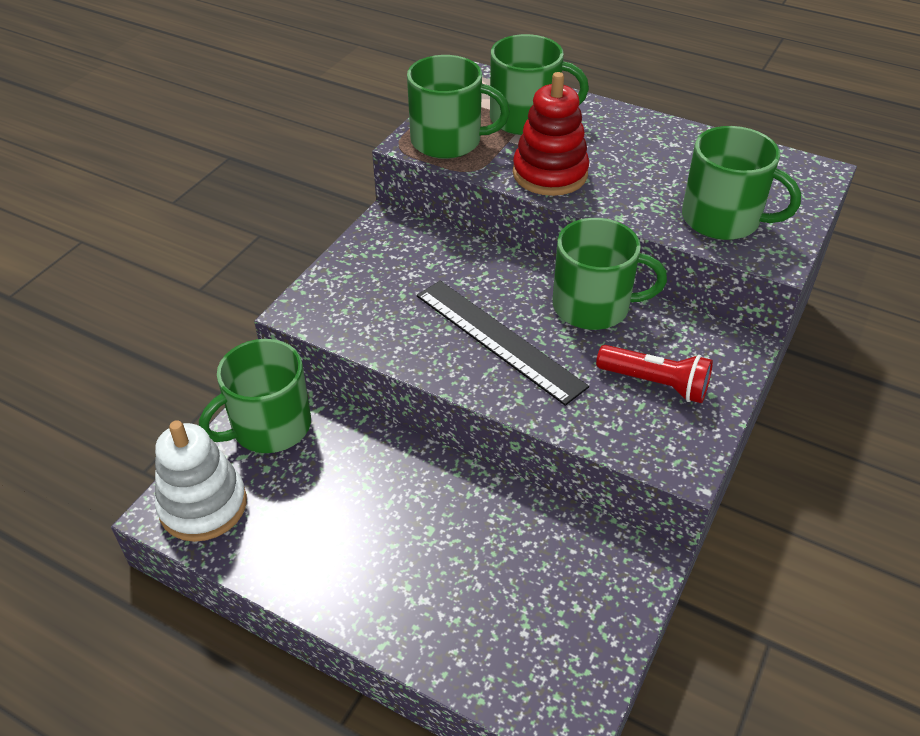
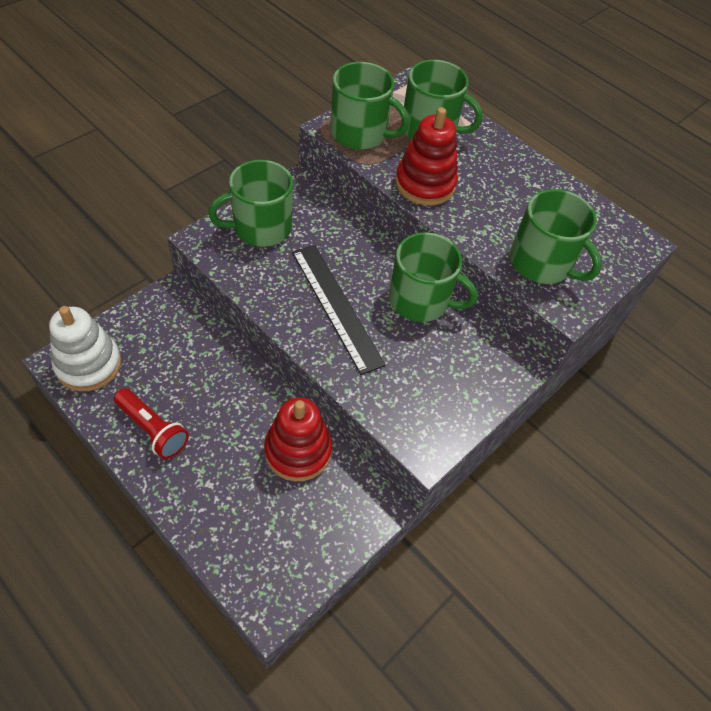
camera: 10 degrees right, 10 degrees up
(269, 426) = (158, 318): green mug -> green mug (260, 227)
(516, 526) = (298, 451): none -> red stacking toy
(656, 383) = (437, 378): red flashlight -> red flashlight (153, 429)

